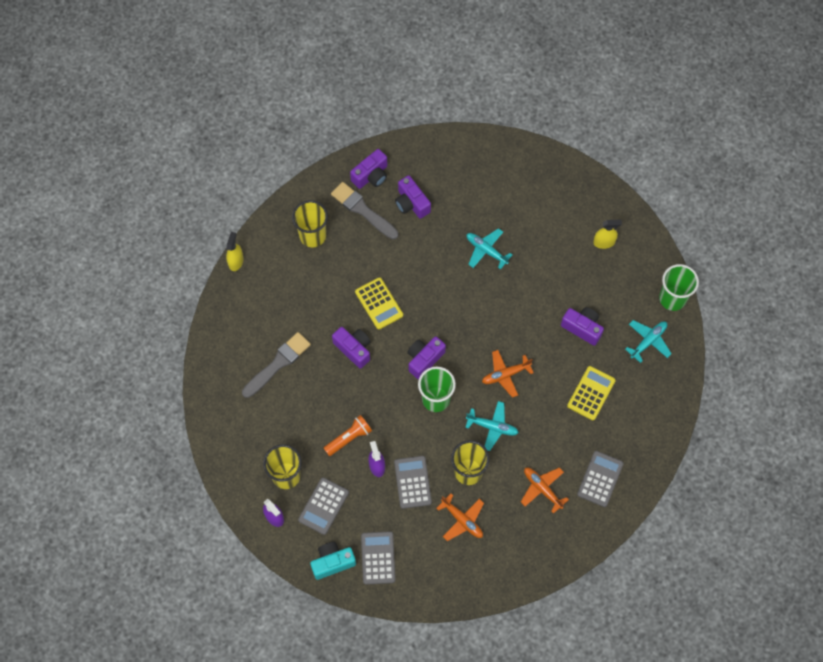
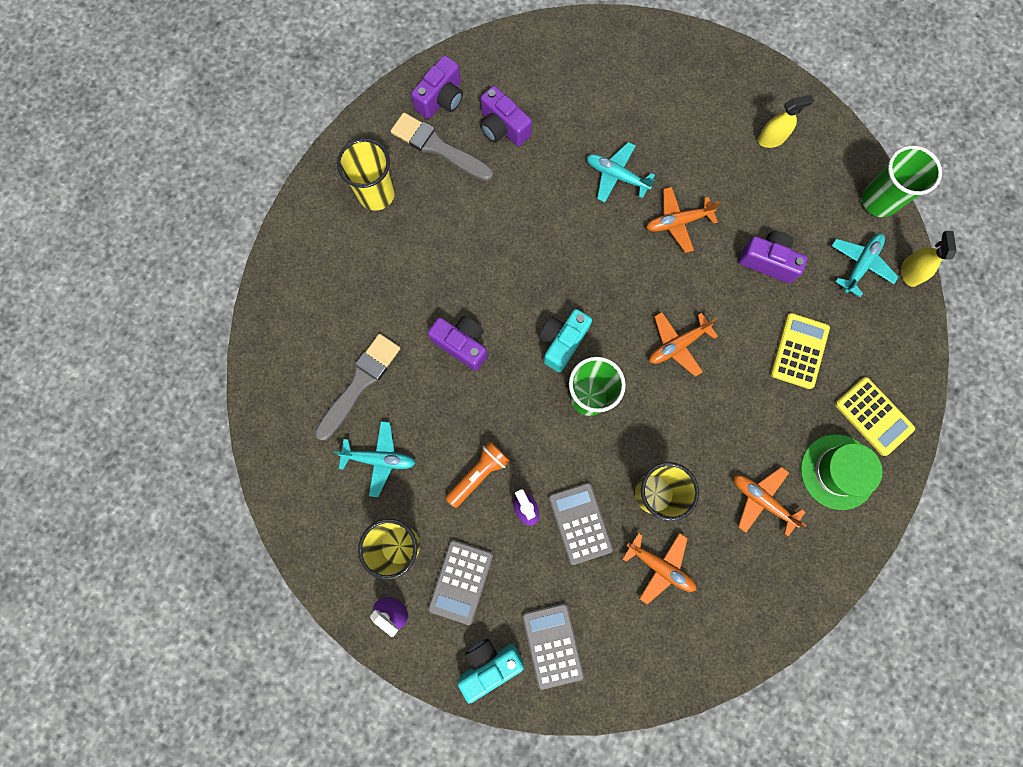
camera: 10 degrees left, 10 degrees up
(236, 261) = (276, 247): yellow spray bottle -> yellow spray bottle (910, 272)
(379, 303) = (484, 274): yellow calculator -> yellow calculator (873, 416)
(424, 359) = (562, 342): purple camera -> turquoise camera
(492, 427) = (675, 423): turquoise plane -> turquoise plane (379, 459)
(523, 290) = (678, 222): none -> orange plane
(600, 479) = (838, 471): grey calculator -> green hat

